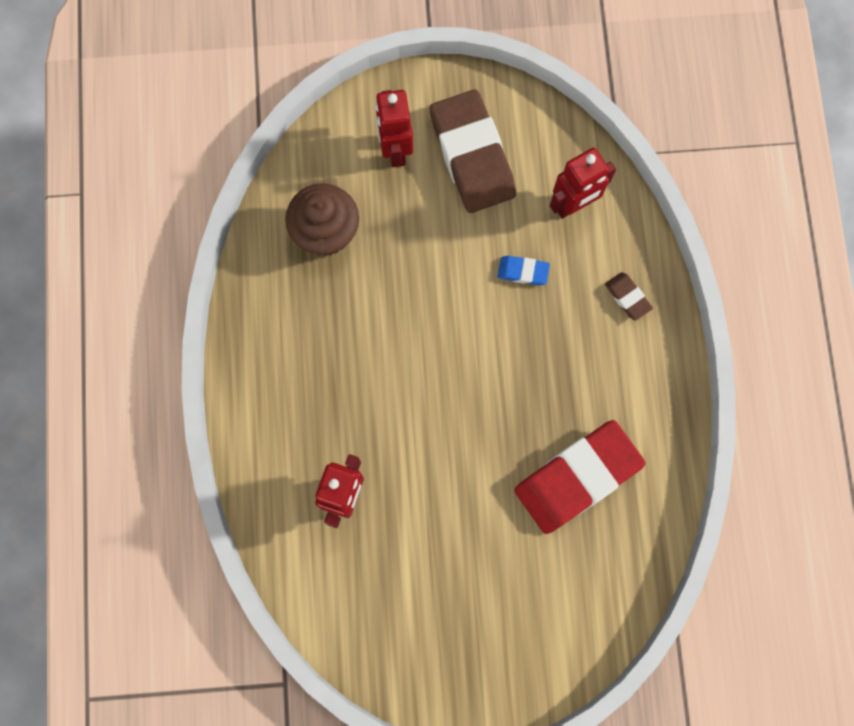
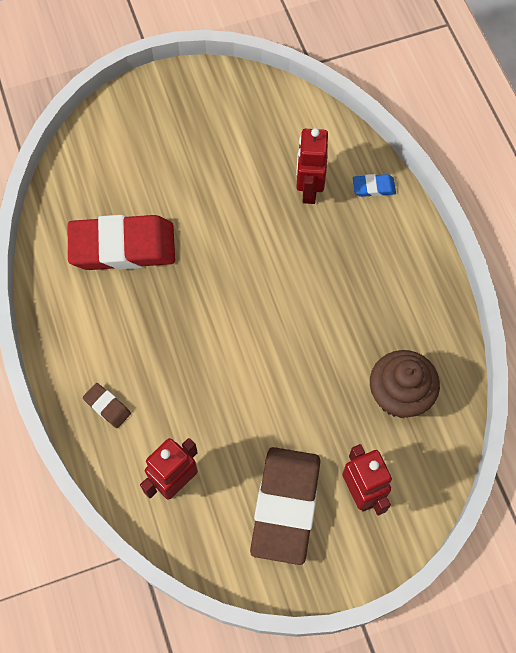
camera: 165 degrees right, 10 degrees down
(472, 155) = (285, 506): brown eraser -> brown eraser turned 45 degrees clockwise
(523, 272) = (208, 405): blue eraser -> blue eraser (373, 187)
(577, 478) = (122, 247): red eraser -> red eraser turned 45 degrees clockwise

